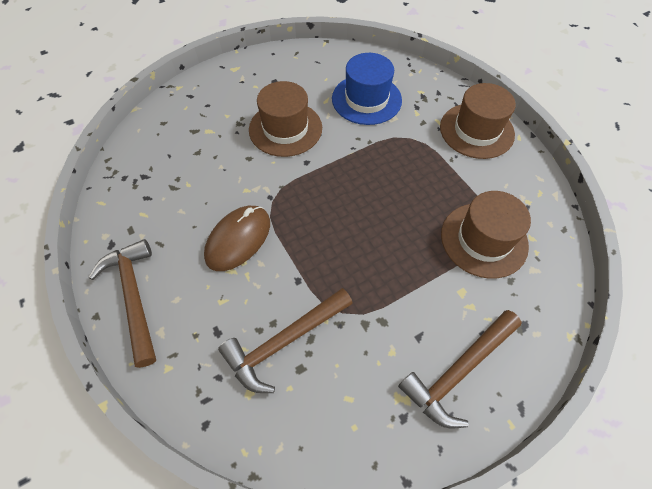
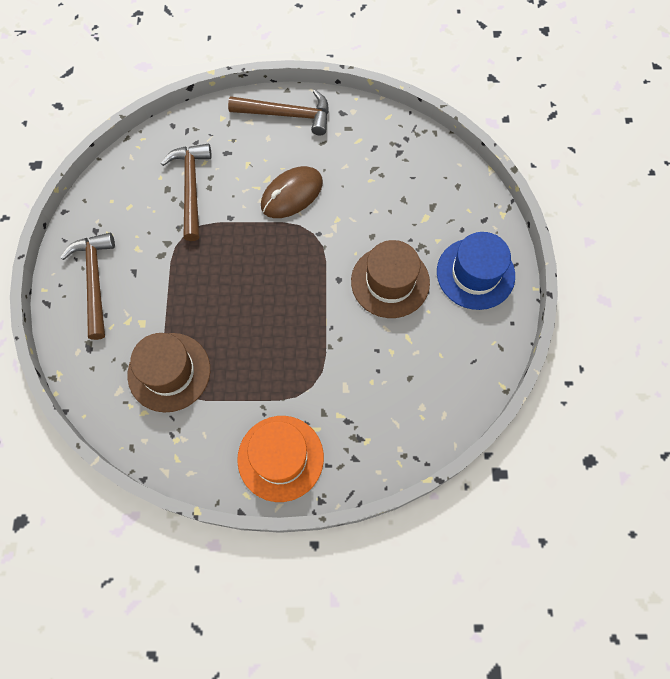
camera: 120 degrees right, 10 degrees up
(238, 239) = (292, 194): brown mouse -> brown mouse turned 75 degrees clockwise
(366, 99) = (386, 377): blue hat -> blue hat (475, 273)
(476, 130) = (280, 458): brown hat -> orange hat

